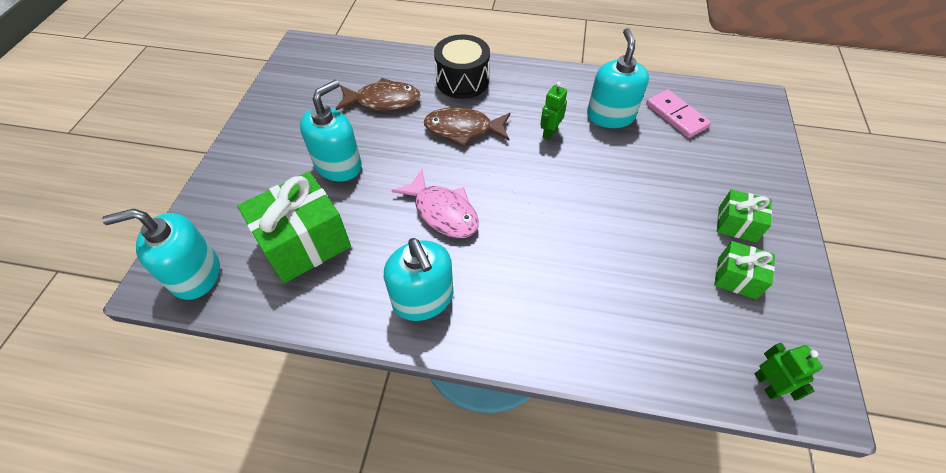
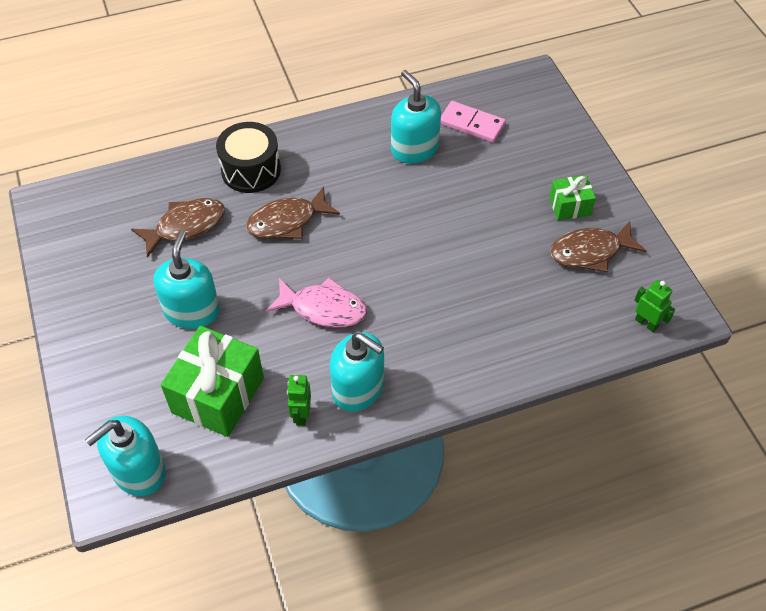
camera: 30 degrees left, 0 degrees up
(549, 133) = (370, 190): green robot -> green robot (301, 415)
(737, 278) = (590, 252): green gift -> brown fish

